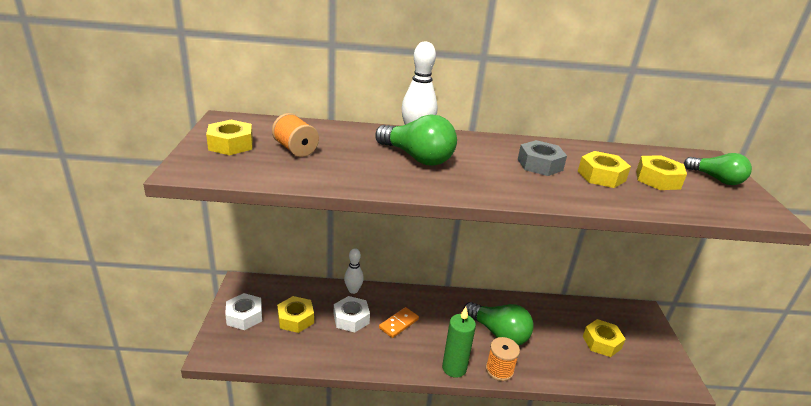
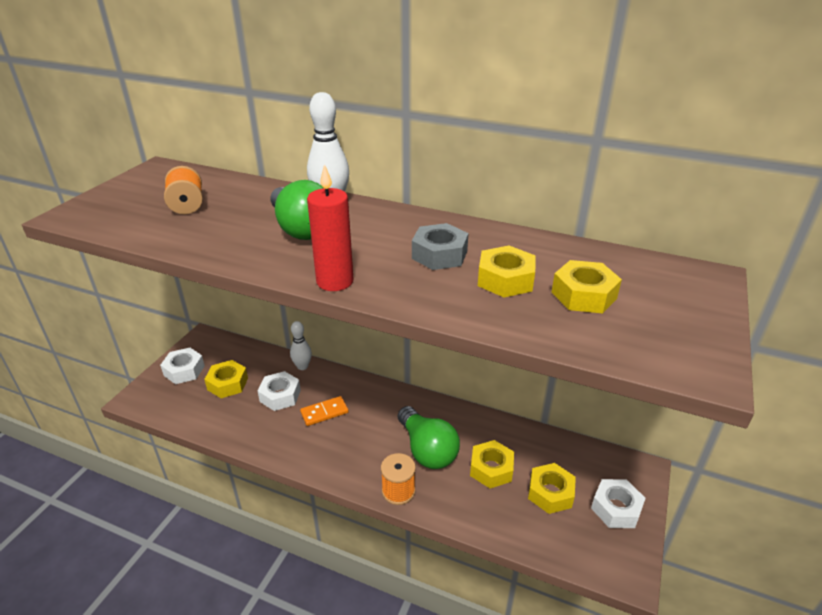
camera: 25 degrees right, 5 degrees up
(231, 144) = (134, 194): yellow nut -> yellow nut (491, 469)
(454, 368) = (349, 475): green candle -> none
(490, 193) = (335, 281): none -> red candle
(647, 341) = (616, 508): none -> white nut
(716, 179) = (680, 308): green light bulb -> none

